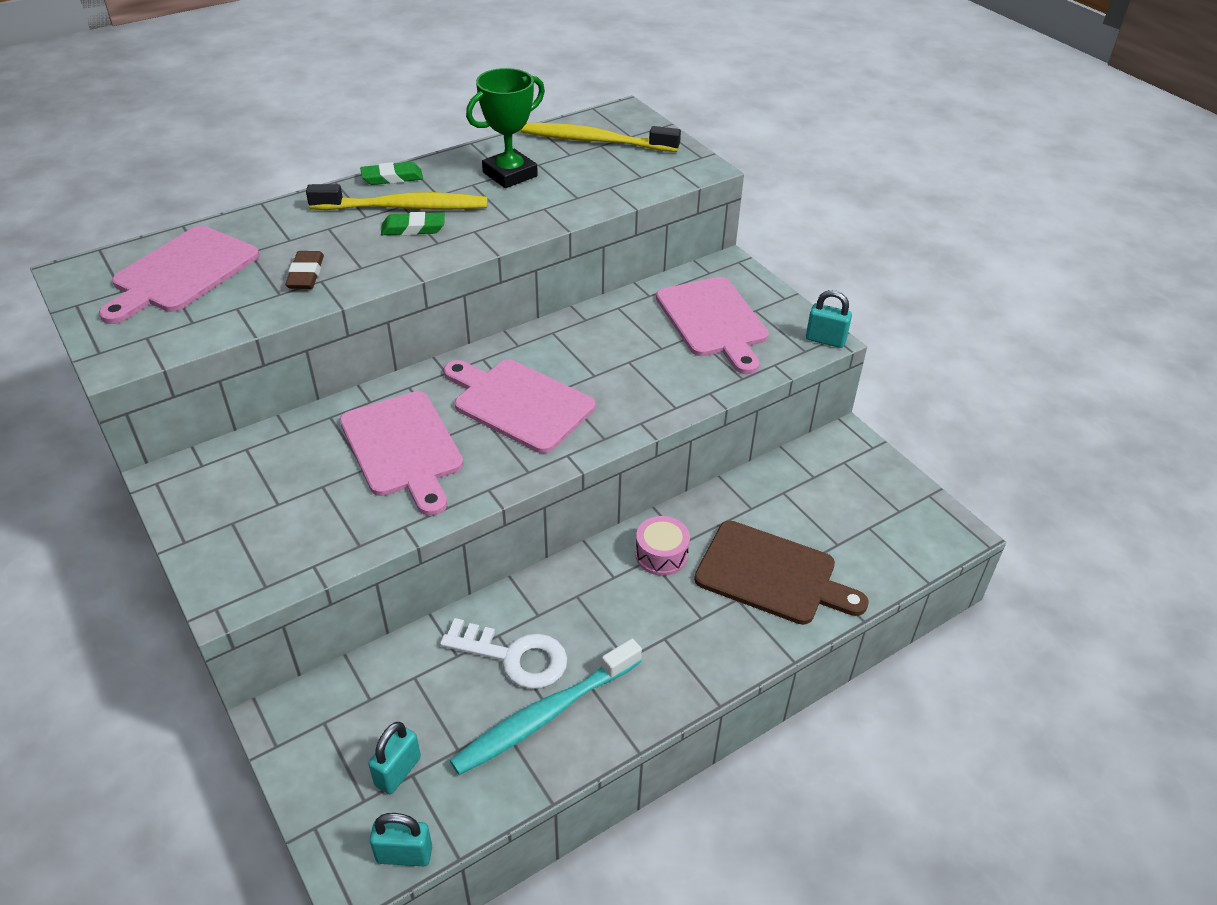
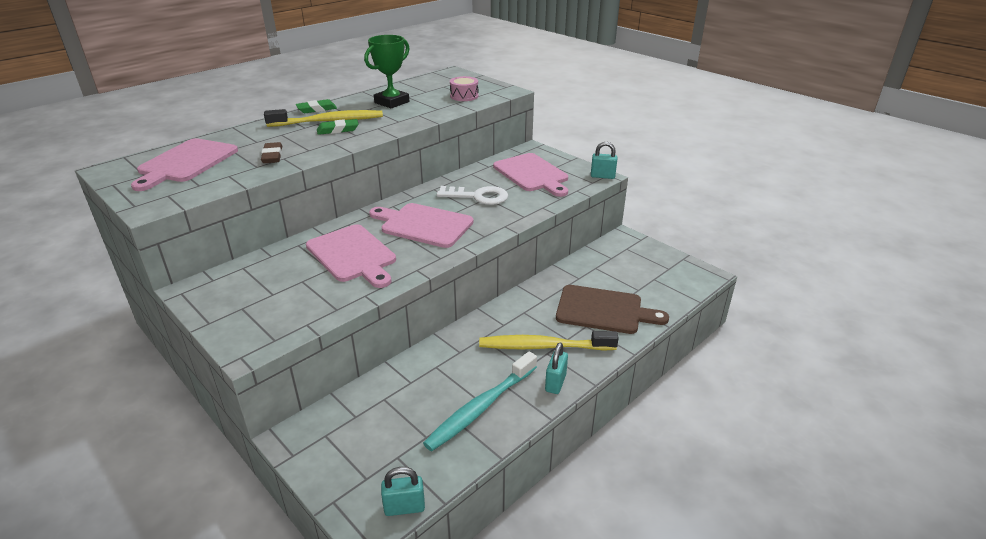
camera: 10 degrees left, 10 degrees down
(398, 771) = (386, 456): turquoise padlock -> turquoise padlock (555, 383)
(514, 656) = (450, 377): white key -> white key (478, 196)
(595, 141) = (439, 85): yellow toothbrush -> yellow toothbrush (543, 346)
(661, 555) = (530, 309): pink drum -> pink drum (464, 96)

